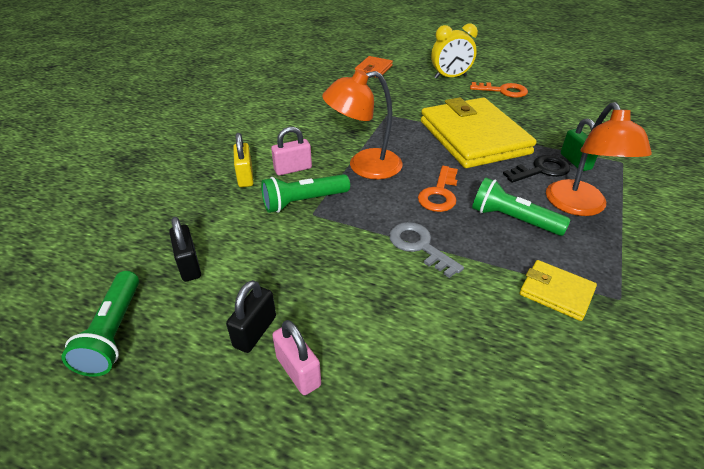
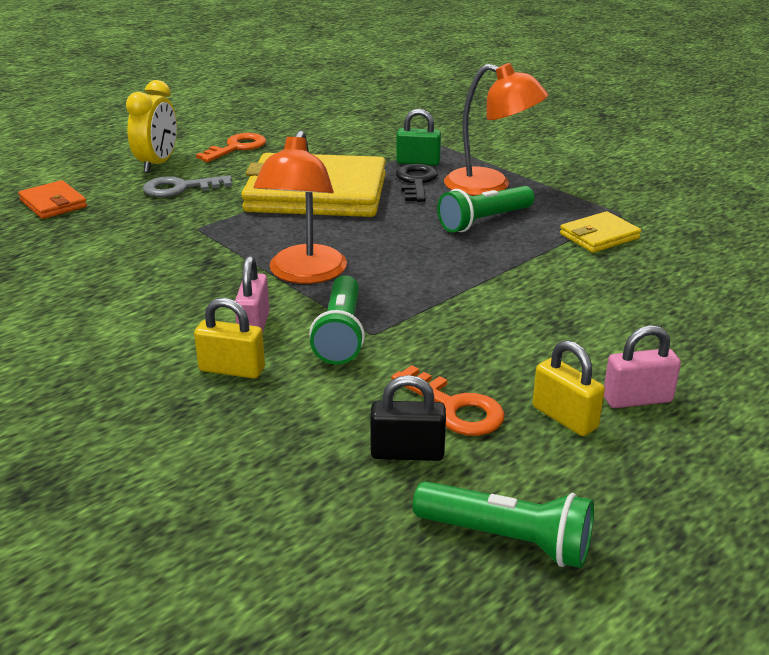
camera: 65 degrees left, 10 degrees down
(255, 331) = (564, 417): black padlock -> yellow padlock
(419, 246) = (489, 281): grey key -> grey key (180, 188)
(439, 194) = (407, 244): orange key -> orange key (454, 408)

